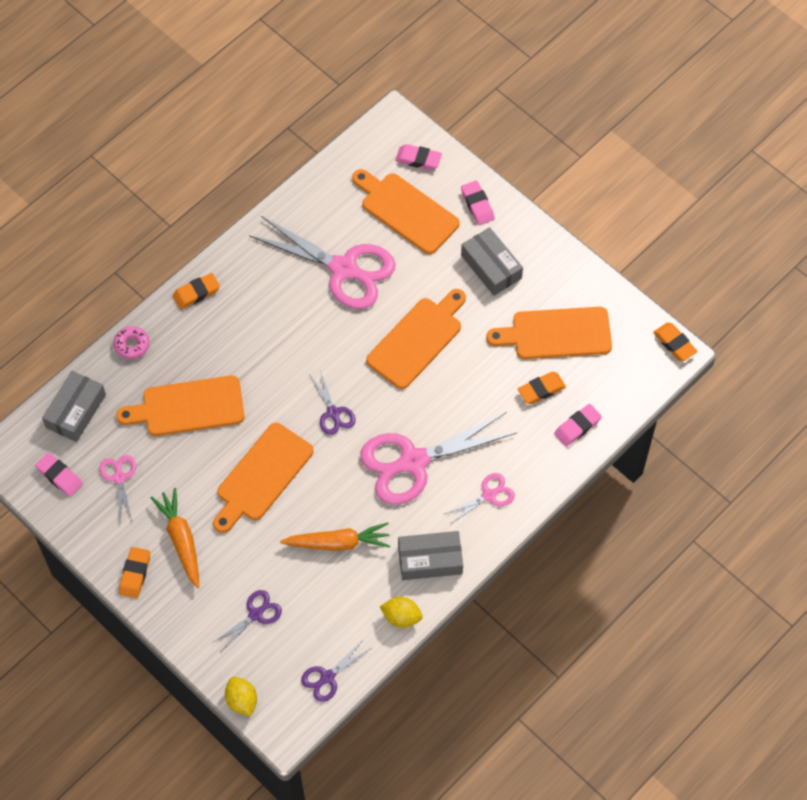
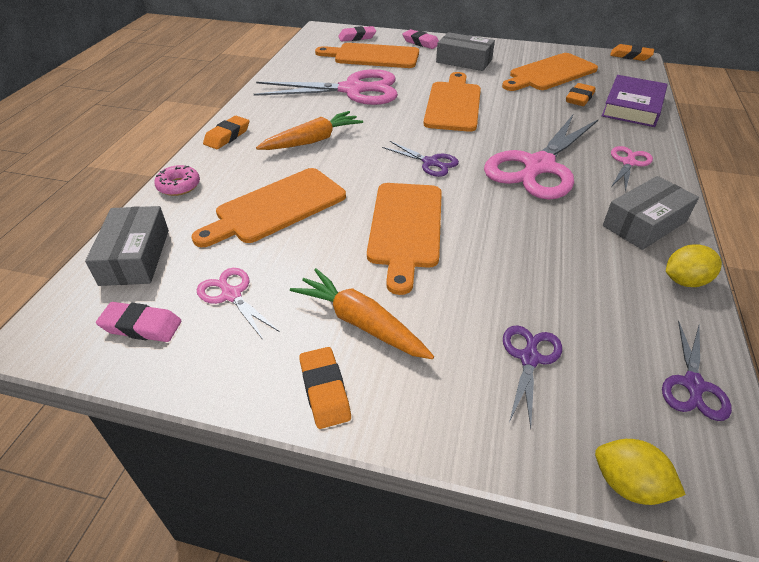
camera: 30 degrees left, 20 degrees down
(338, 543) = (543, 248): orange carrot -> orange carrot (312, 141)
(577, 427) = (632, 106): pink eraser -> purple book

